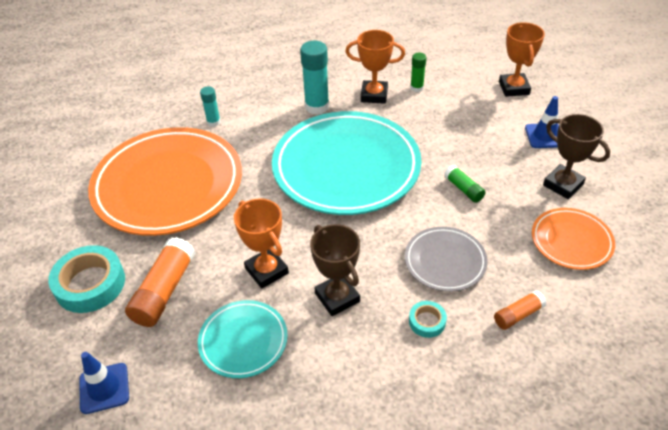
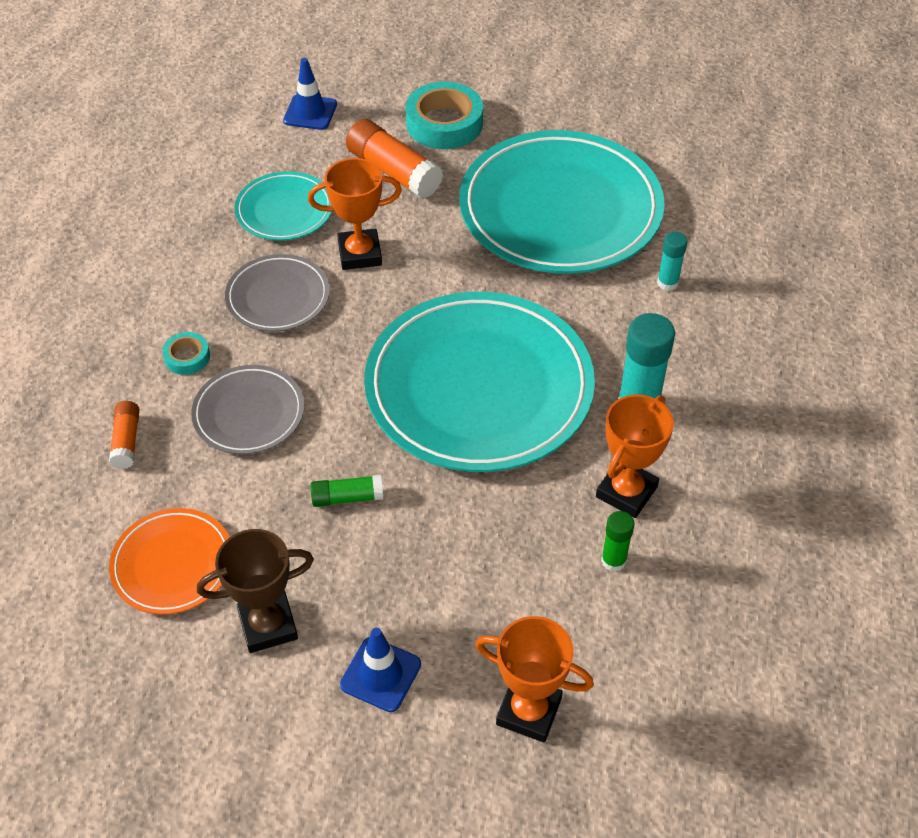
camera: 115 degrees right, 5 degrees up
(168, 185) = (560, 210): orange plate -> turquoise plate
(337, 297) = (278, 297): brown trophy -> grey plate

